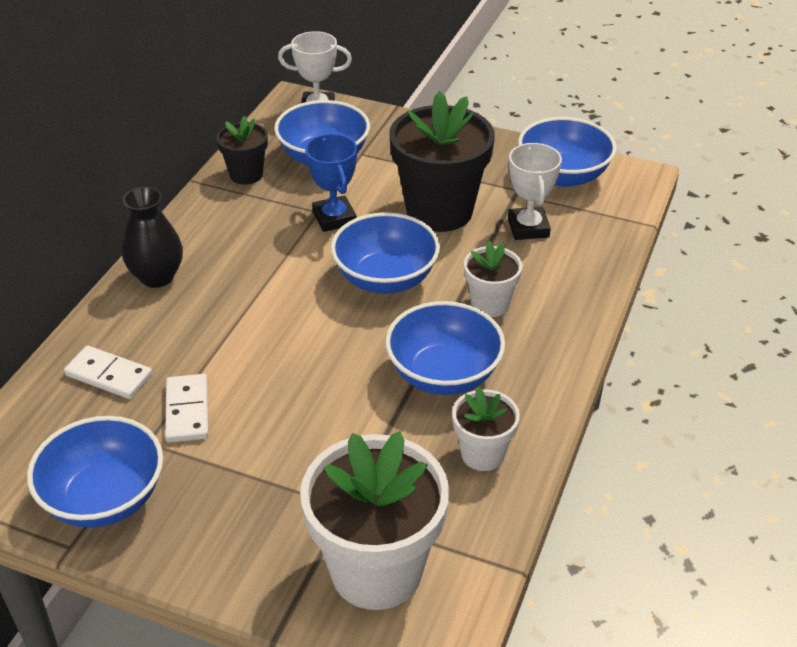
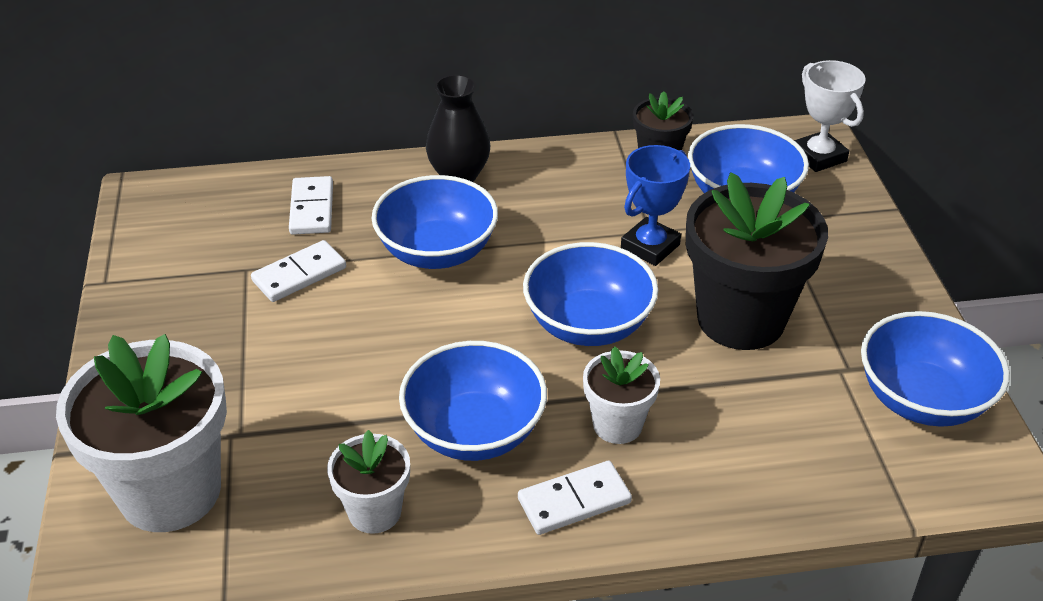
camera: 60 degrees right, 0 degrees up
(104, 498) = (167, 275): blue bowl -> blue bowl (437, 251)
(528, 228) = (785, 406): white trophy -> none
(541, 351) = (574, 500): none -> white domino

